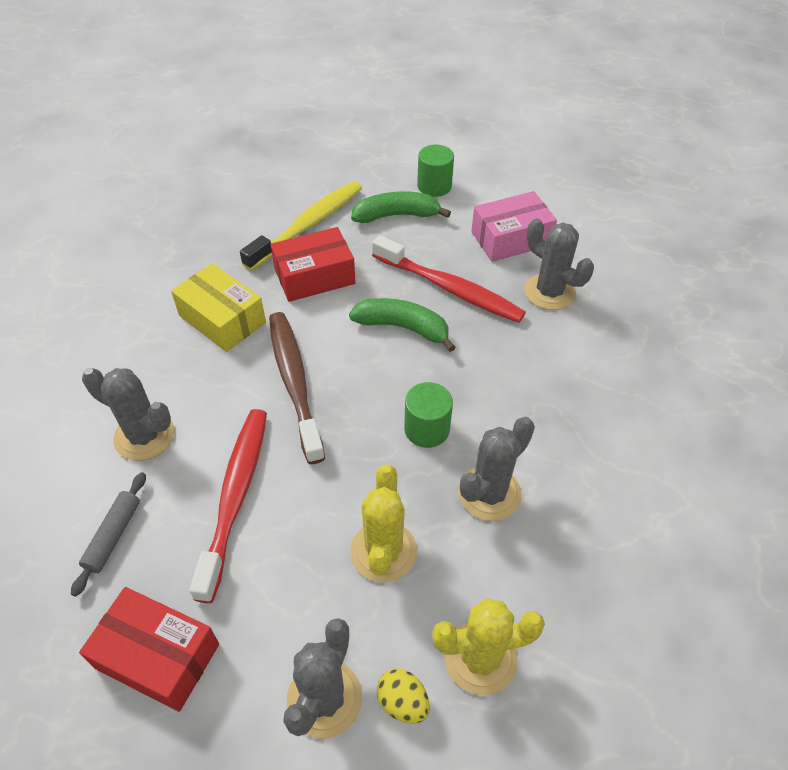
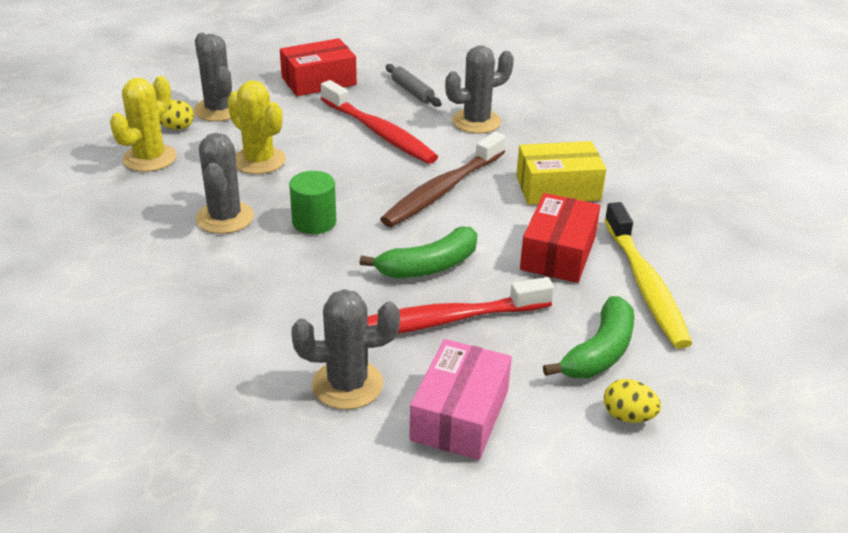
camera: 130 degrees right, 15 degrees down
(295, 383) = (442, 190): brown toothbrush -> brown toothbrush turned 105 degrees clockwise
(434, 186) = (628, 416): green cylinder -> yellow egg

